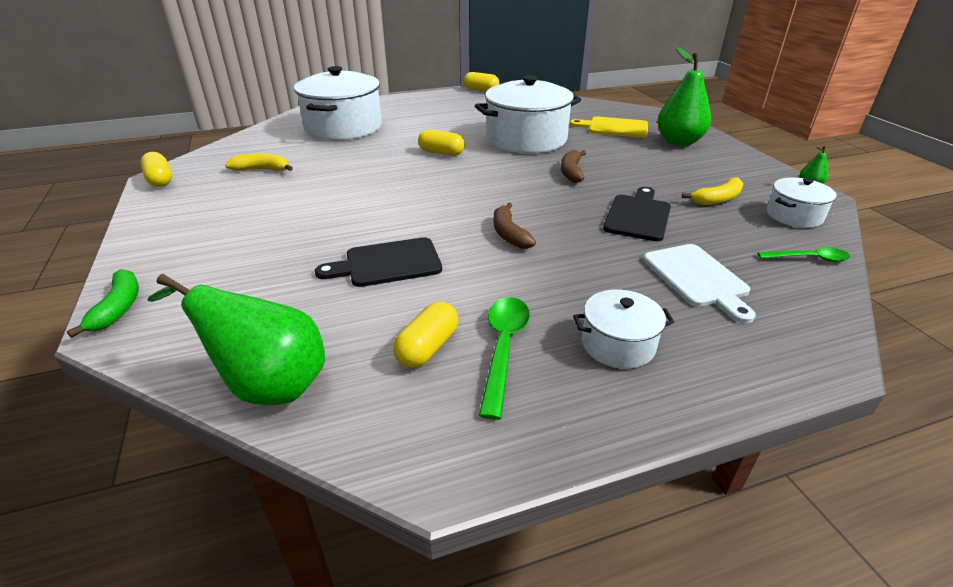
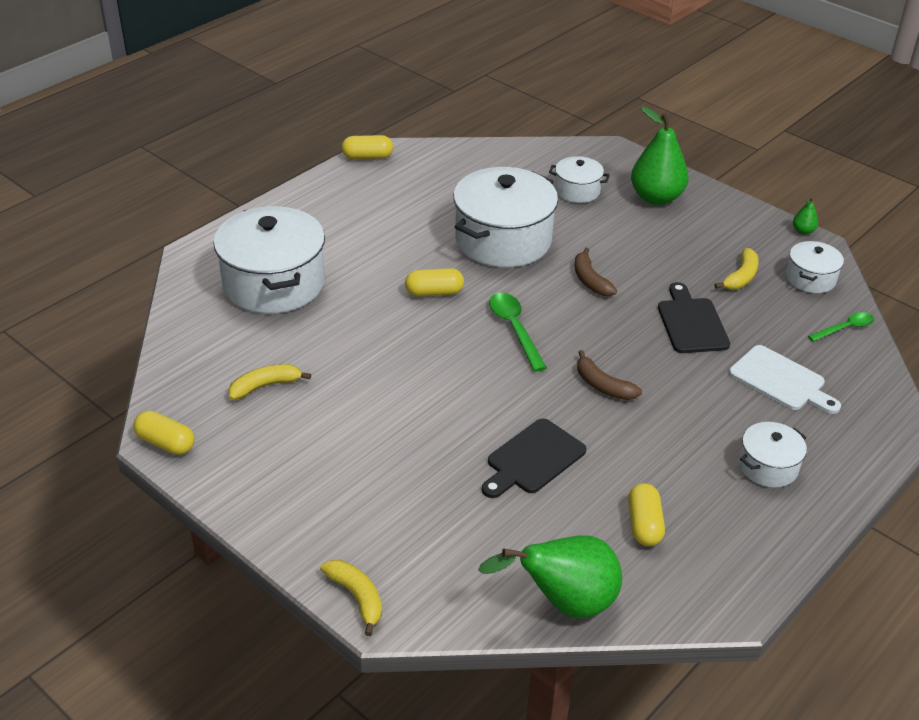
camera: 30 degrees left, 5 degrees up
(118, 308) = (357, 597): green banana -> yellow banana
(503, 348) = (696, 503): green spoon -> green spoon (514, 329)
(614, 128) = (577, 191): yellow cutting board -> white pot

